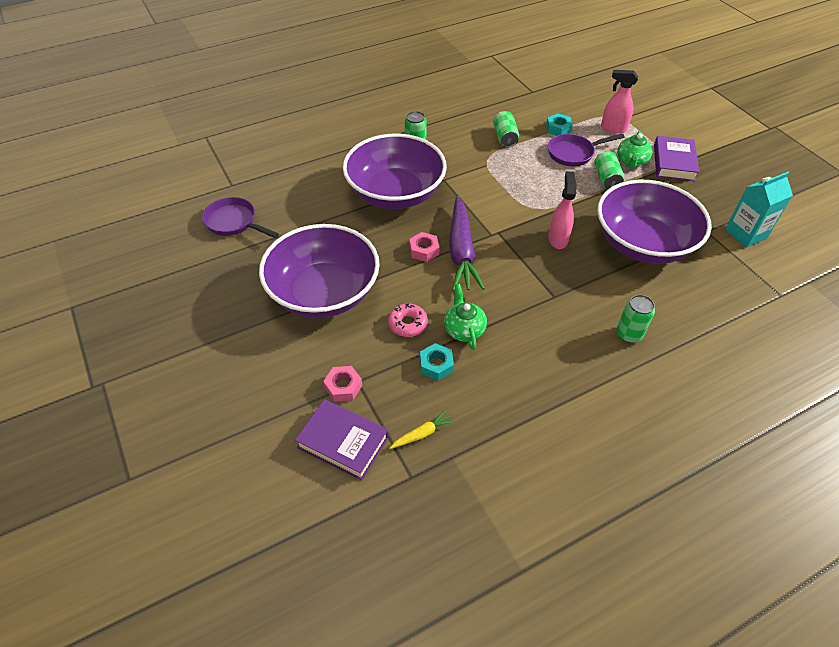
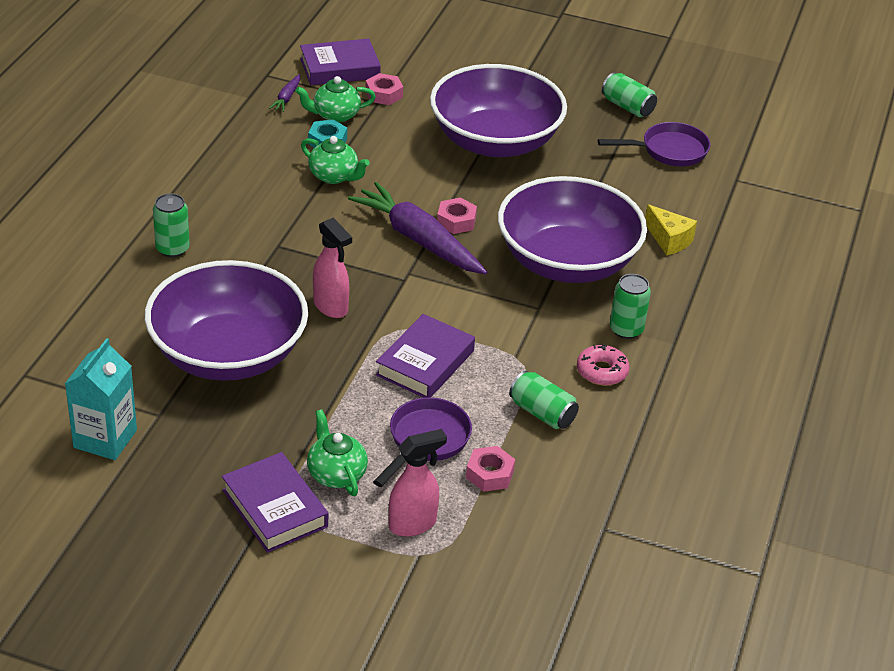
camera: 135 degrees right, 10 degrees down
(325, 175) = (669, 240): none -> yellow cheese
(403, 388) = (335, 115): none -> green teapot
(407, 324) = (389, 156): pink donut -> pink donut (602, 371)
(421, 434) = (287, 98): yellow carrot -> purple carrot
(536, 184) = (425, 363): none -> purple book
(558, 128) = (489, 474): turquoise nut -> pink nut
(606, 178) = (346, 423): green can -> green can (627, 107)

